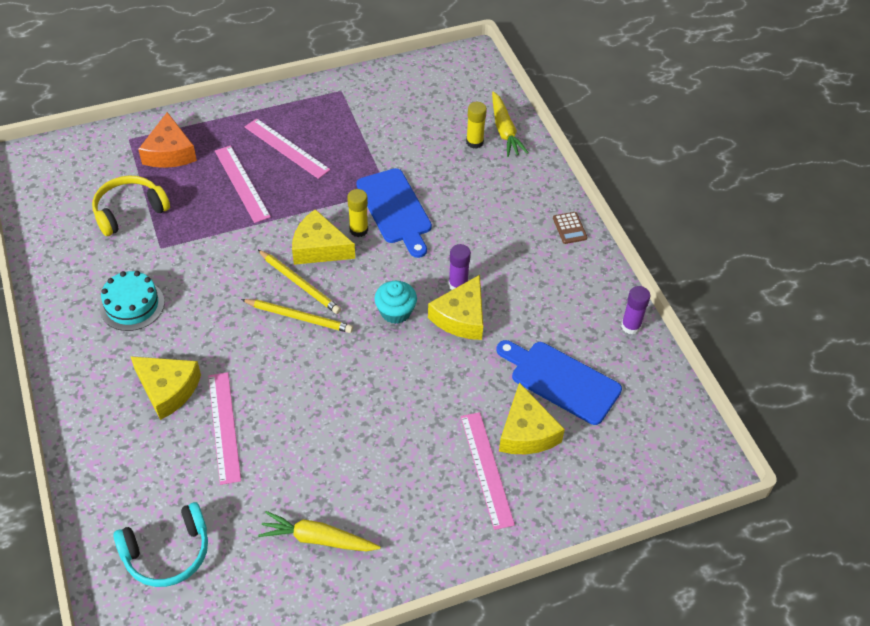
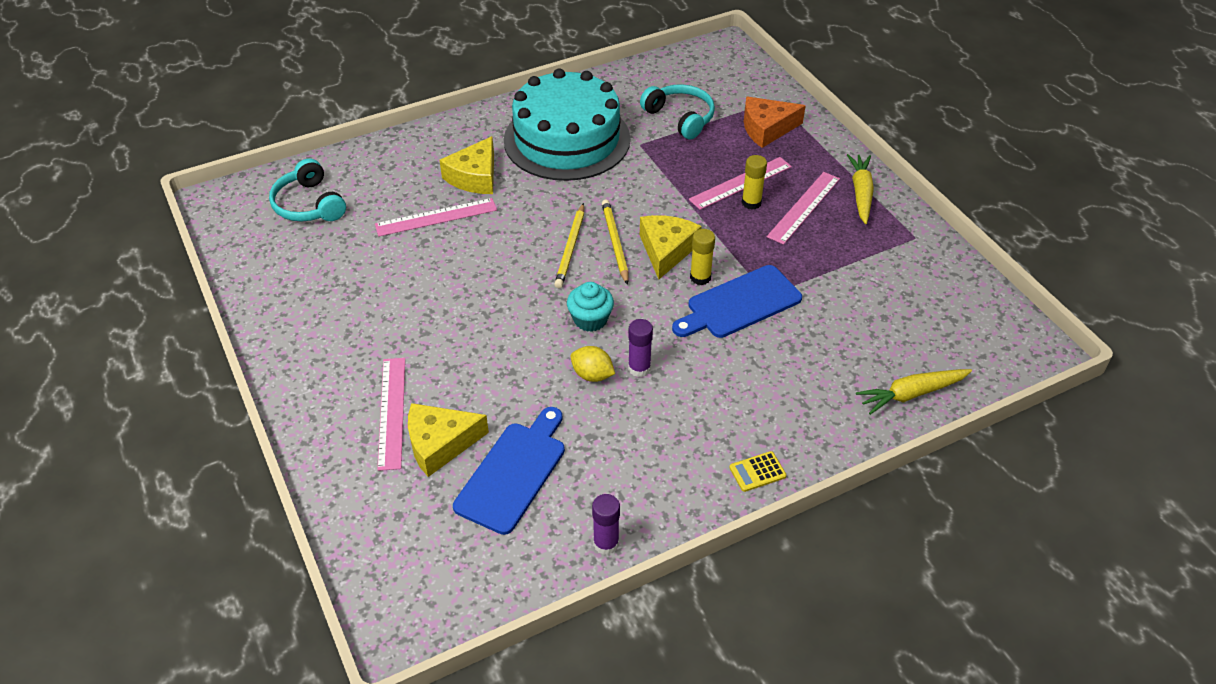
camera: 85 degrees right, 5 degrees down
(129, 211) = (680, 118): yellow headphones -> turquoise headphones
(132, 305) = (567, 139): turquoise cake -> turquoise cake, size x2.12
(300, 283) = (615, 243): yellow pencil -> yellow pencil turned 135 degrees clockwise
(318, 539) = (316, 294): yellow carrot -> yellow carrot (861, 193)
(461, 317) = (592, 375): yellow cheese -> yellow lemon
(474, 142) = (877, 365): yellow glue stick -> yellow glue stick (751, 203)
(486, 469) = (392, 412): pink ruler -> pink ruler turned 75 degrees counterclockwise
(569, 228) = (757, 472): brown calculator -> yellow calculator

